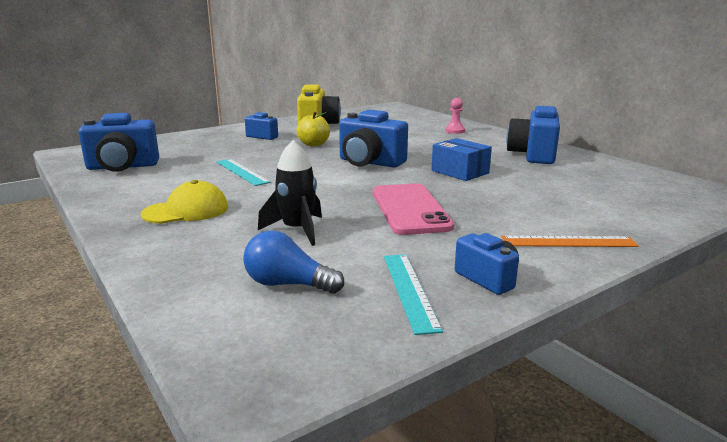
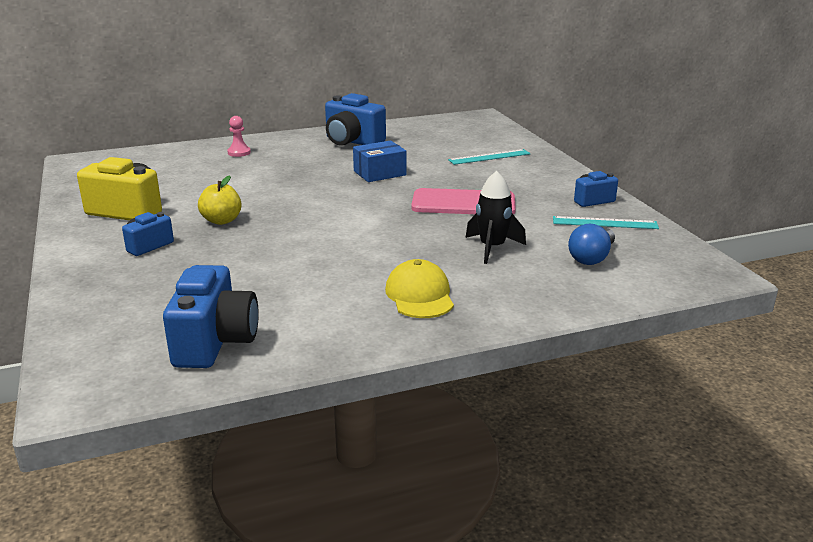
camera: 75 degrees left, 5 degrees up
(241, 172) = (303, 265): turquoise ruler -> turquoise ruler (489, 157)
(370, 163) = (322, 202): blue camera -> none
(568, 242) = (543, 170): orange ruler -> none

